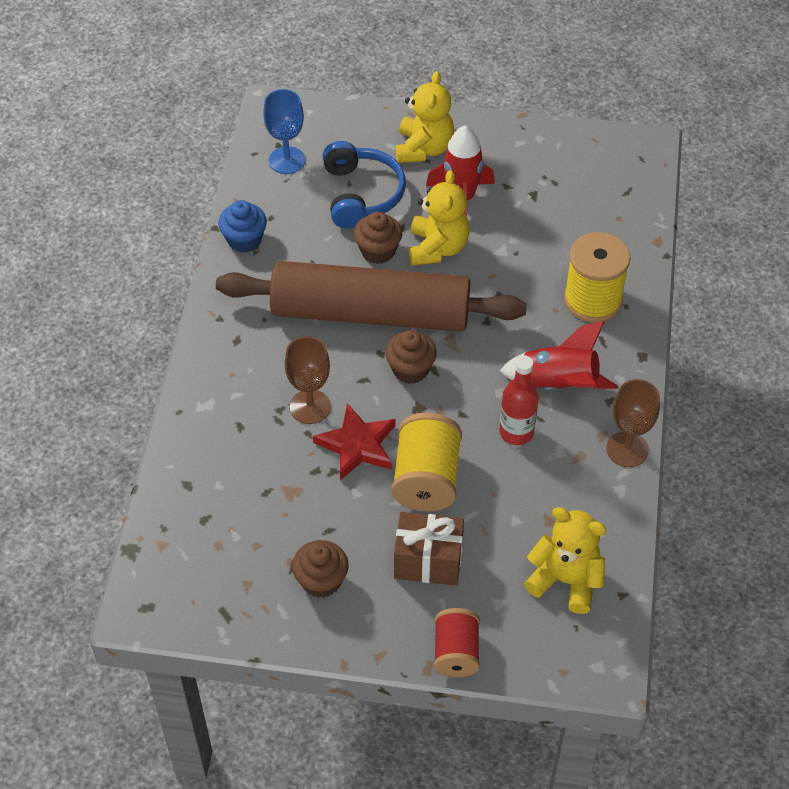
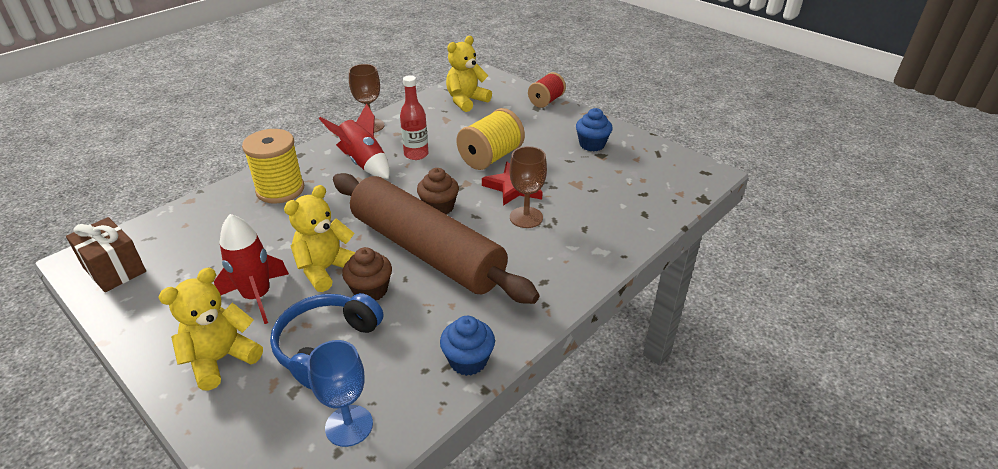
camera: 145 degrees left, 15 degrees down
(321, 581) = (592, 144): brown cupcake -> blue cupcake
(428, 561) = (526, 130): brown gift -> brown gift (114, 269)
(566, 580) = (466, 101): yellow teddy bear -> yellow teddy bear turned 75 degrees clockwise

